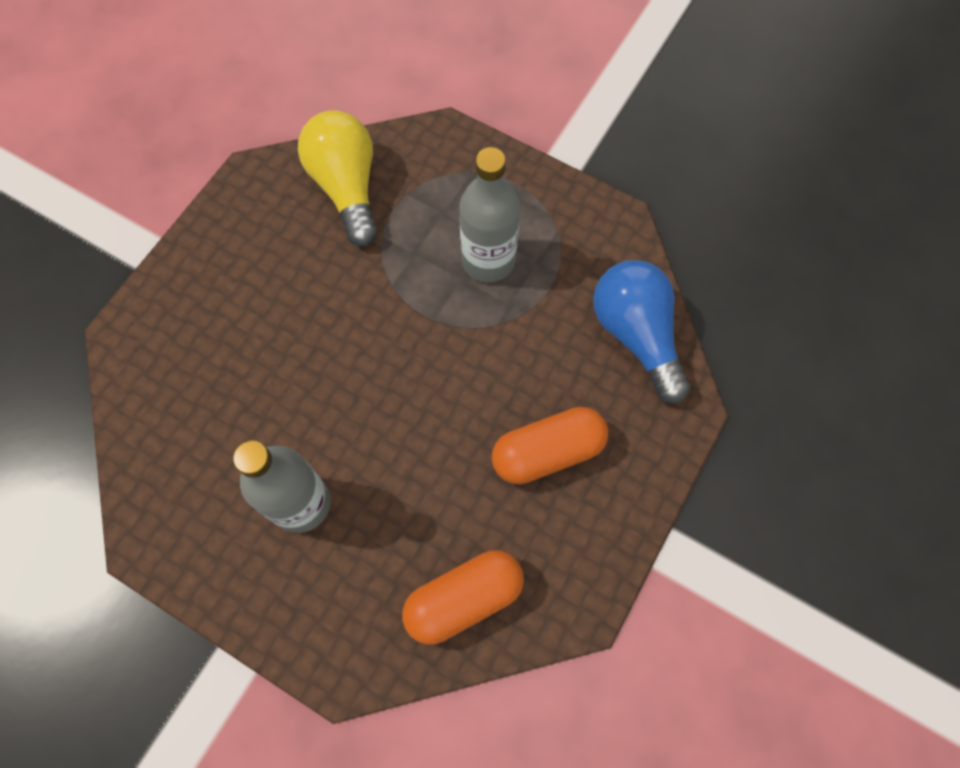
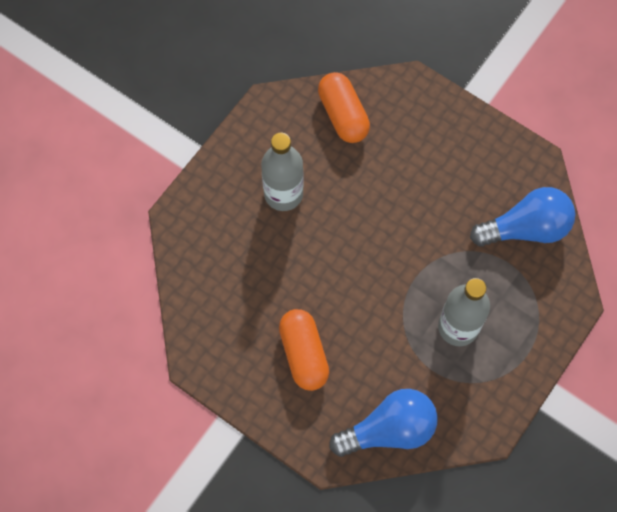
camera: 95 degrees right, 0 degrees up
(347, 187) = (526, 228): yellow light bulb -> blue light bulb
(464, 598) = (211, 290): orange capsule -> orange capsule (343, 115)

